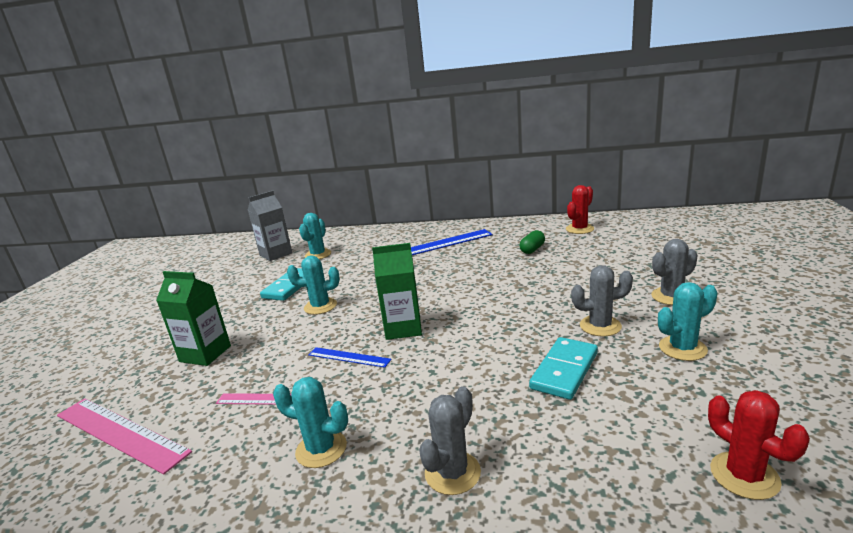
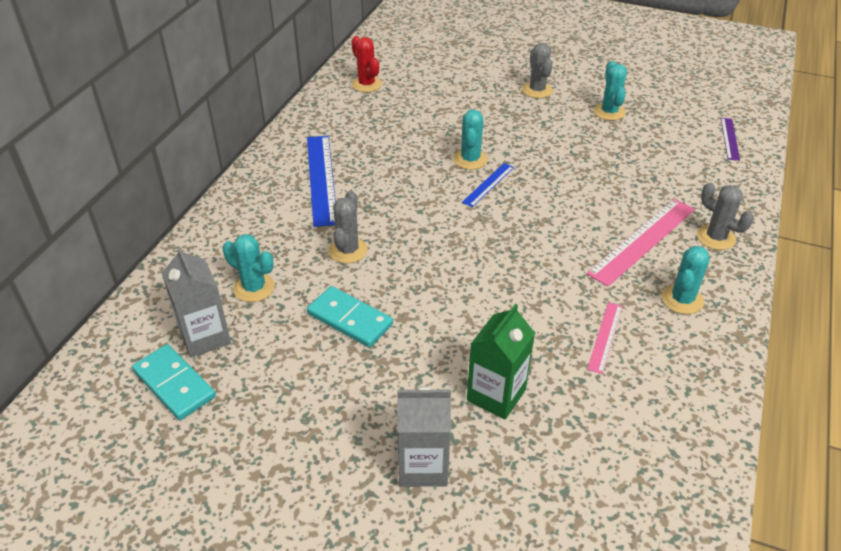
camera: 80 degrees left, 20 degrees up
(120, 433) = (631, 450): pink ruler -> pink ruler (642, 240)
(150, 338) = (423, 465): none -> grey carton
(320, 306) = (429, 291): turquoise cactus -> turquoise cactus (470, 159)
(349, 357) = (553, 275): blue ruler -> blue ruler (488, 184)
(403, 328) = (515, 234): green carton -> none
(532, 249) = (393, 123): green capsule -> none
(564, 370) = (618, 165): turquoise domino -> turquoise domino (174, 384)
(600, 326) = (564, 132): grey cactus -> grey cactus (348, 250)
(744, 475) = (729, 138): red cactus -> purple ruler

